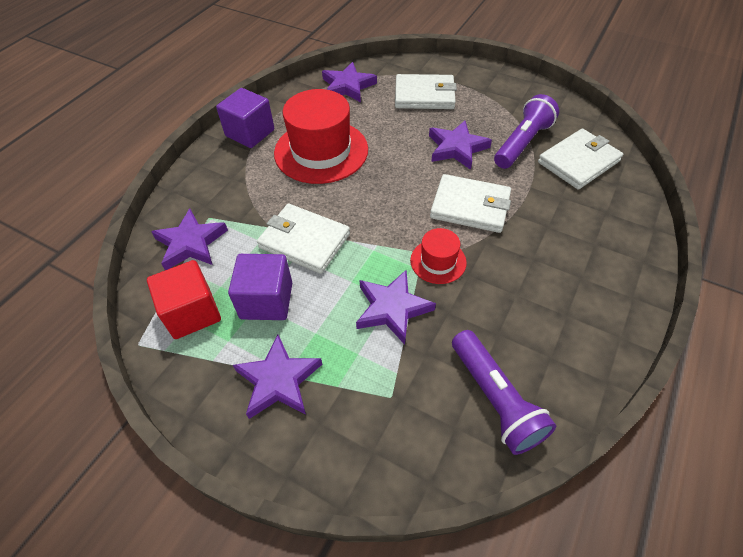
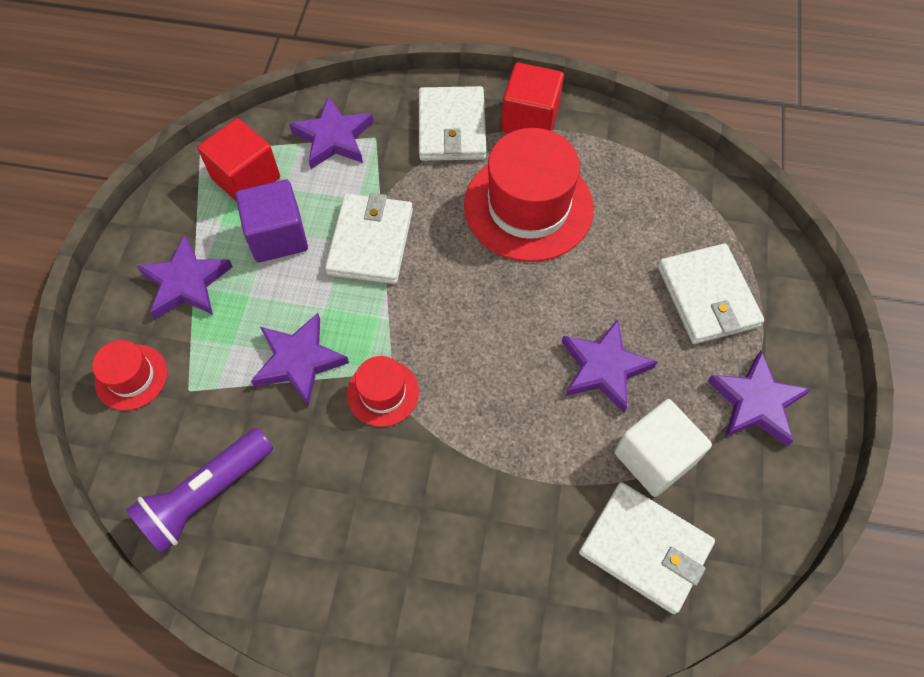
camera: 70 degrees right, 10 degrees up
(250, 133) = (530, 119): purple cube -> red cube
(348, 86) = (679, 192): purple star -> purple star (756, 402)
(360, 445) = (131, 377): none -> red hat
(470, 206) = (491, 410): white wallet -> white wallet (451, 128)
(522, 143) = (654, 457): purple flashlight -> white cube

